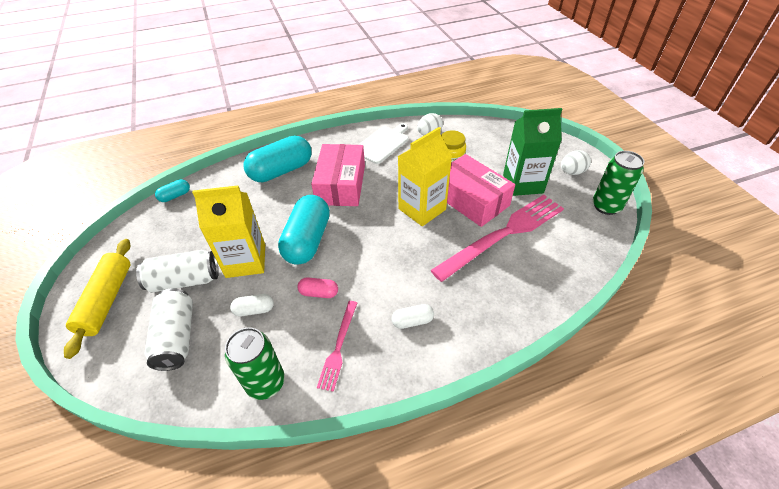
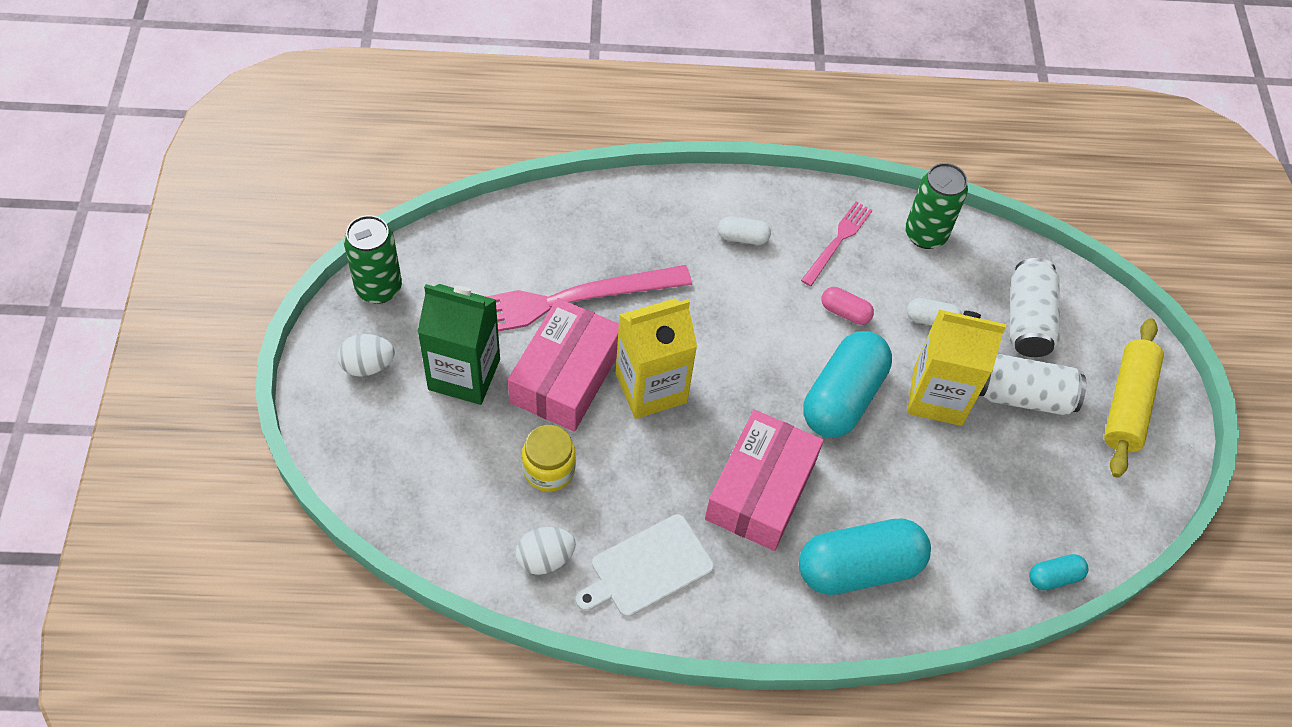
camera: 165 degrees left, 10 degrees up
(471, 199) = (566, 376): pink box -> pink box turned 45 degrees clockwise

